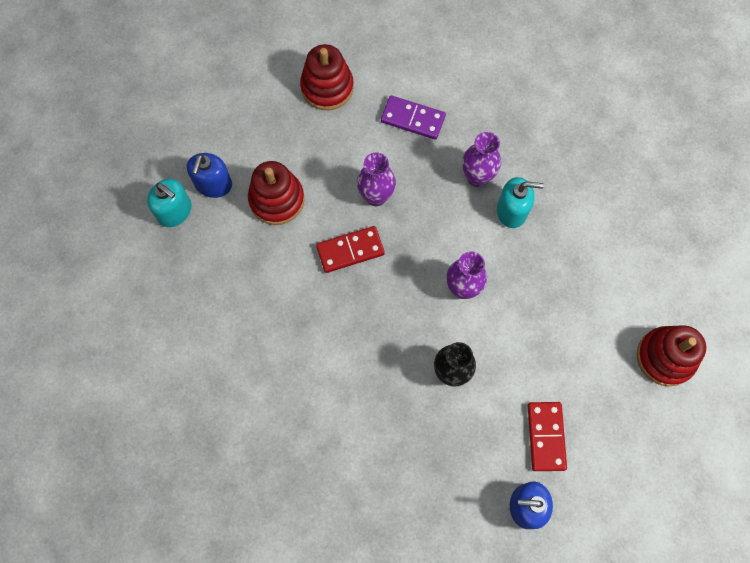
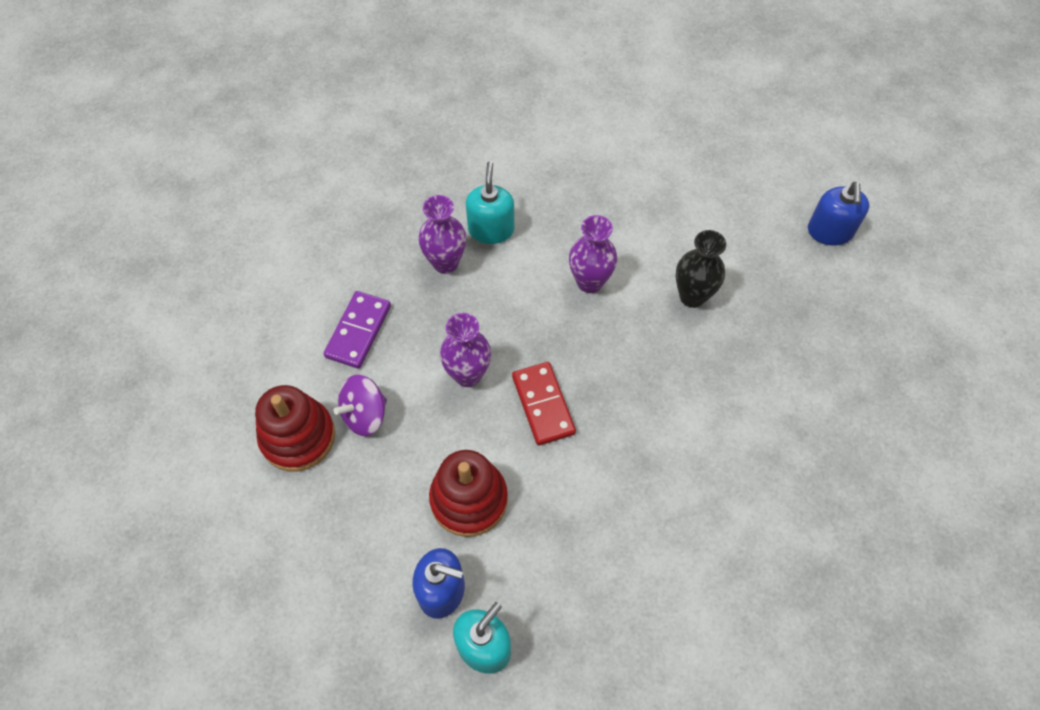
camera: 90 degrees left, 10 degrees down
(343, 128) = (365, 415): none -> purple spinning top
(545, 436) = (753, 210): red domino -> none
(665, 357) = (656, 106): red stacking toy -> none

